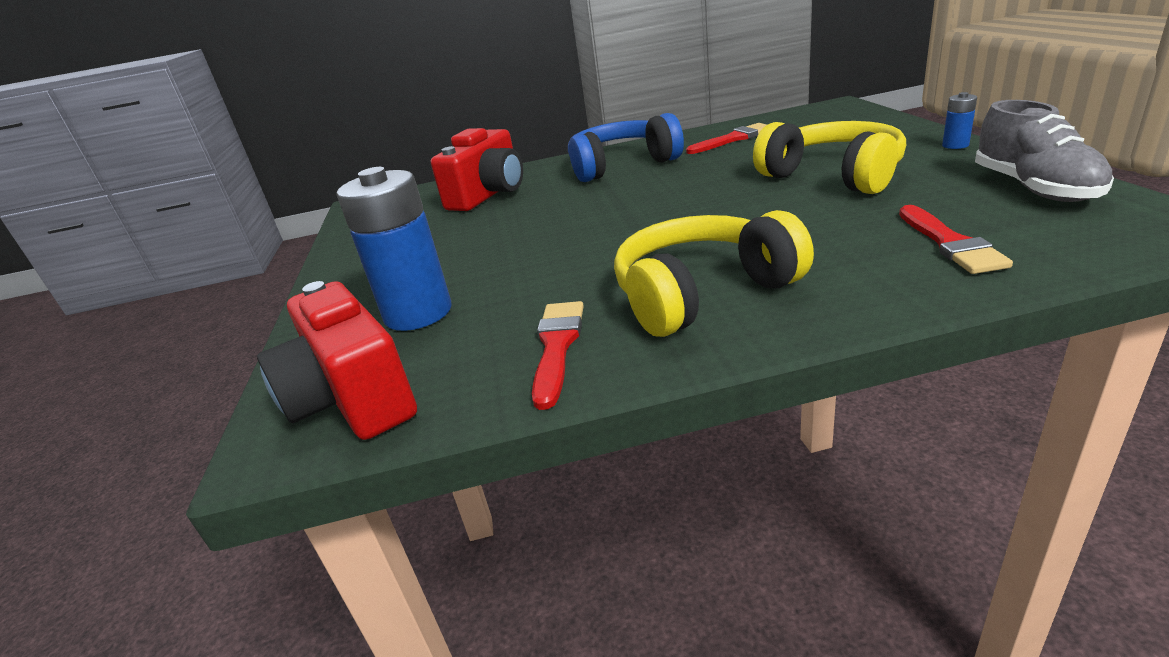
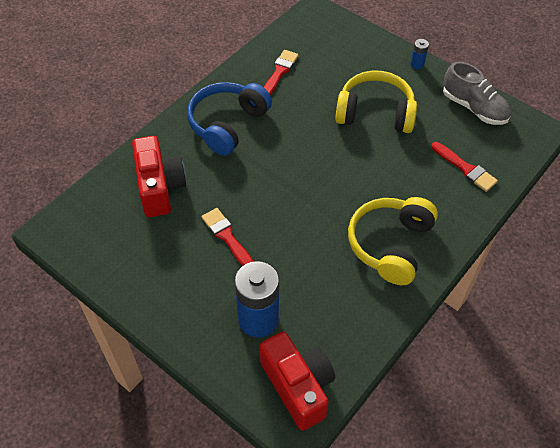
camera: 45 degrees left, 25 degrees up
(352, 398) = (298, 386): red camera -> red camera turned 135 degrees counterclockwise
(557, 346) = (358, 309): red brush -> red brush (227, 237)

